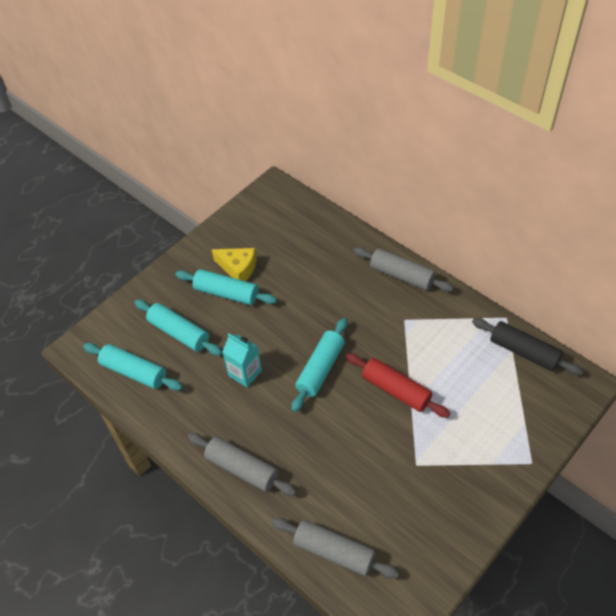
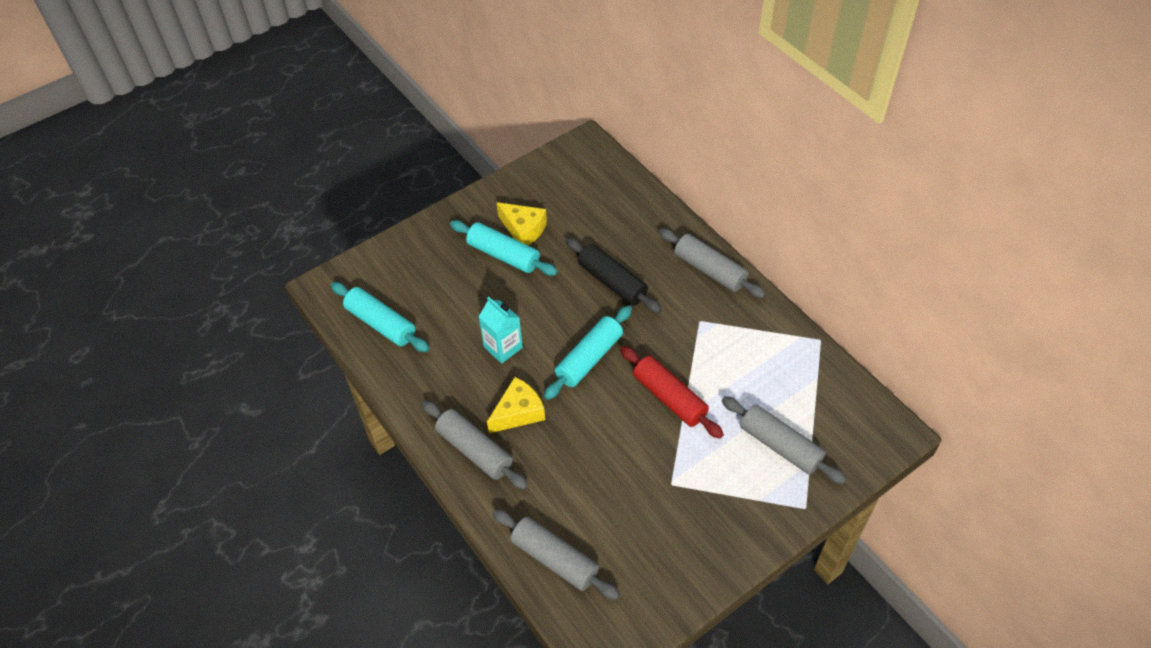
camera: 10 degrees right, 0 degrees up
(179, 333) = (440, 290): turquoise rolling pin -> none
(272, 427) = (518, 412): none -> yellow cheese
(497, 413) = (780, 445): none -> grey rolling pin
(524, 352) = (830, 382): black rolling pin -> black rolling pin (612, 282)

